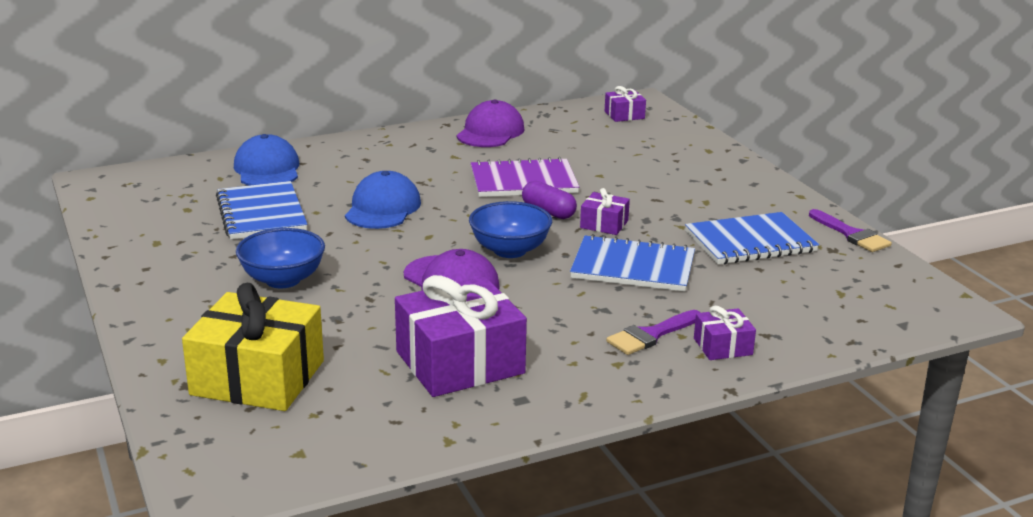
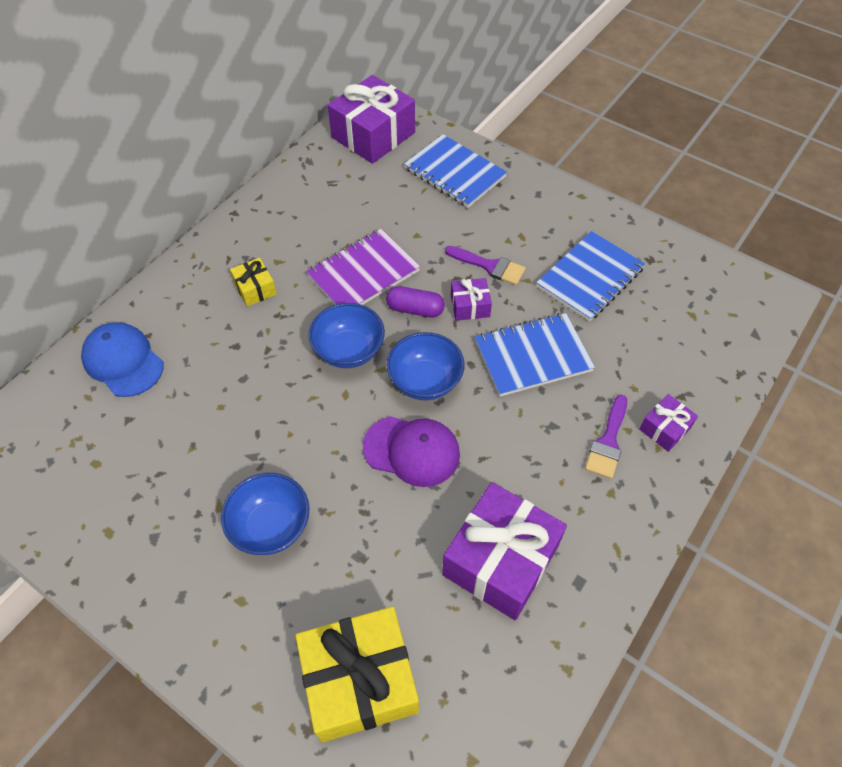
camera: 30 degrees left, 30 degrees up
(261, 213) = (173, 435): blue notebook -> blue notebook (455, 173)
(383, 208) = (275, 372): blue cap -> none
(417, 164) = (255, 289): none -> yellow gift
(460, 216) = (349, 351): none -> blue bowl
(490, 132) = (281, 209): purple cap -> none
(624, 115) = (373, 135): purple gift -> purple gift, size x2.10
(851, 234) = (649, 233): purple brush -> purple brush (489, 266)

